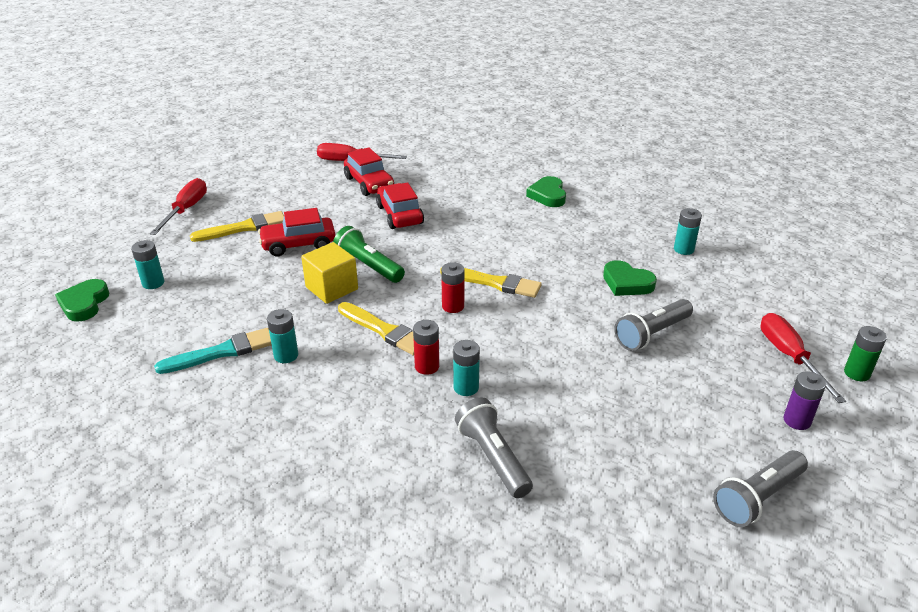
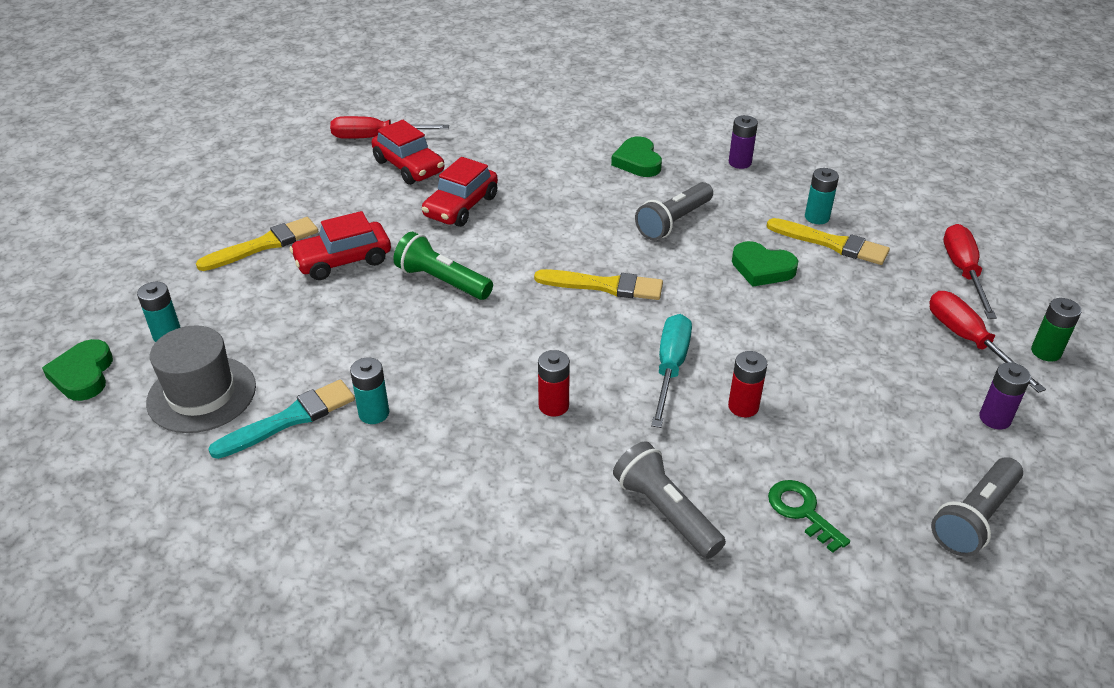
camera: 10 degrees left, 5 degrees up
(163, 327) = (201, 394): none -> grey hat
(186, 210) = (178, 227): red screwdriver -> red screwdriver (963, 271)
(332, 288) = (404, 316): yellow cube -> none
(384, 330) = (487, 365): yellow brush -> yellow brush (832, 243)
(399, 215) = (461, 206): red car -> red car turned 120 degrees counterclockwise
(453, 306) = (563, 323): red battery -> red battery (743, 406)
(466, 387) = (608, 427): turquoise battery -> none
(529, 349) = (670, 368): none -> turquoise screwdriver
(607, 472) = (802, 511): none -> green key
(631, 203) = (740, 162): none -> purple battery
(651, 334) = (807, 331): grey flashlight -> grey flashlight (673, 222)

